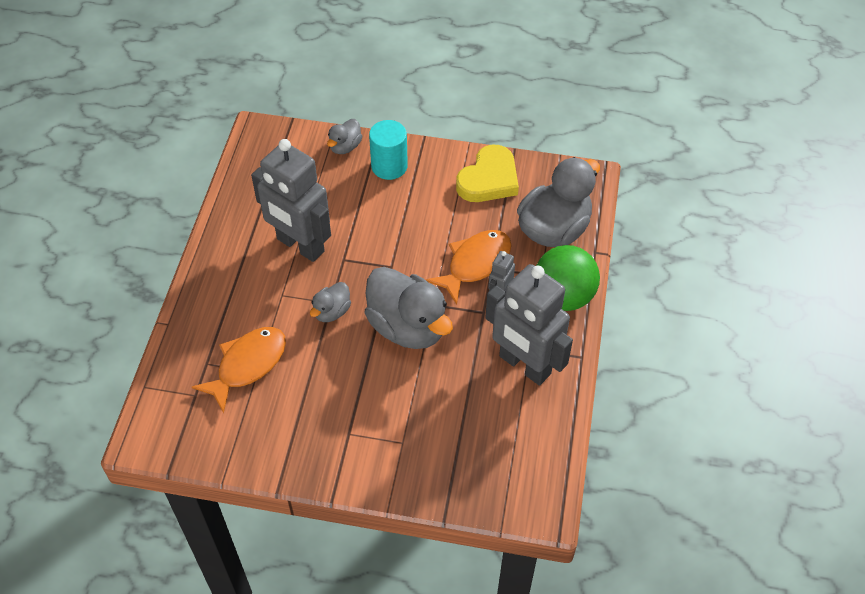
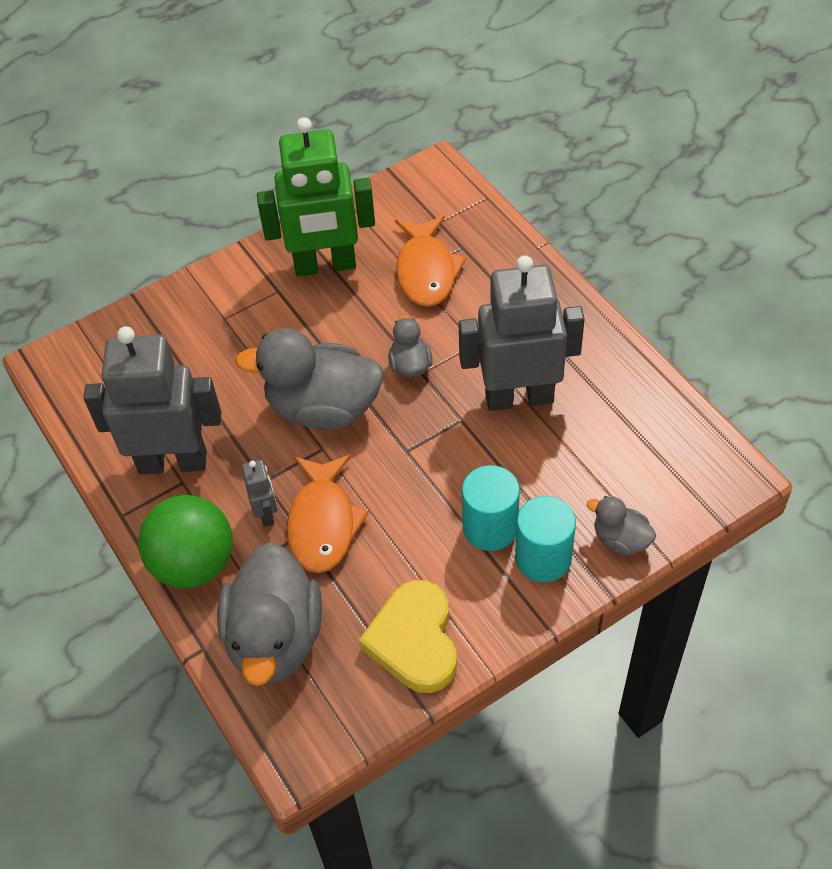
camera: 140 degrees right, 0 degrees up
(299, 426) = (325, 265): none -> green robot
(345, 147) = (620, 539): grey duck -> grey duck turned 45 degrees counterclockwise
(396, 197) = (490, 527): none -> turquoise cylinder

